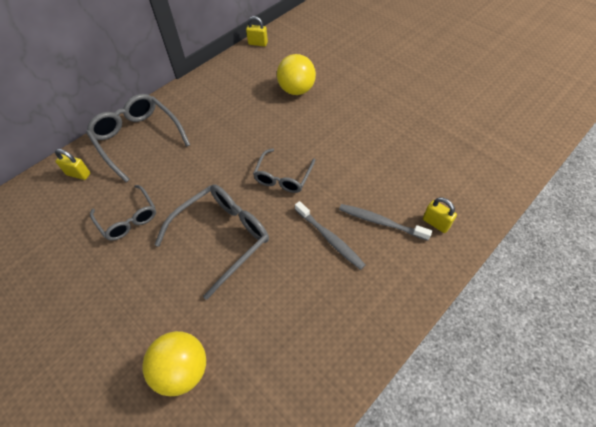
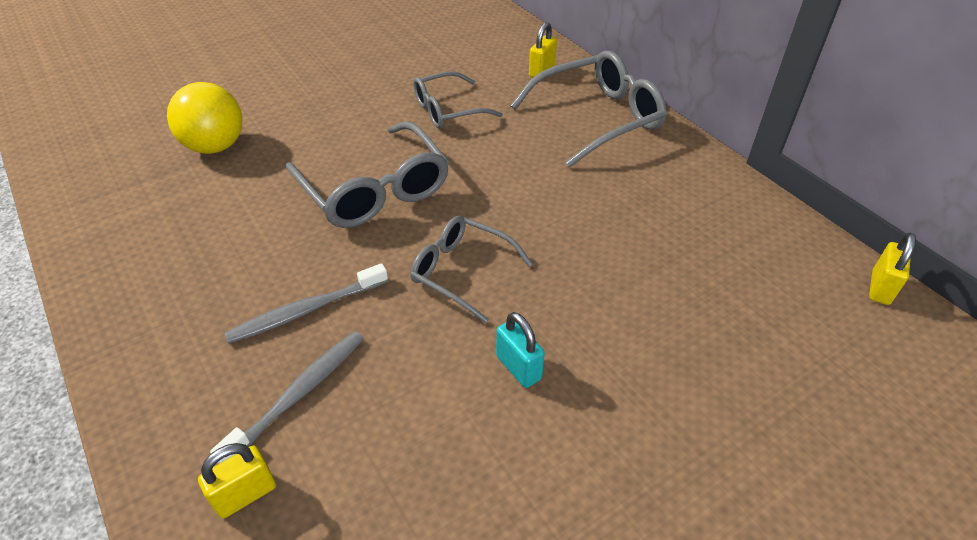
camera: 100 degrees right, 10 degrees down
(296, 90) = (704, 332): yellow ball -> none
(335, 145) = (518, 367): none -> turquoise padlock

